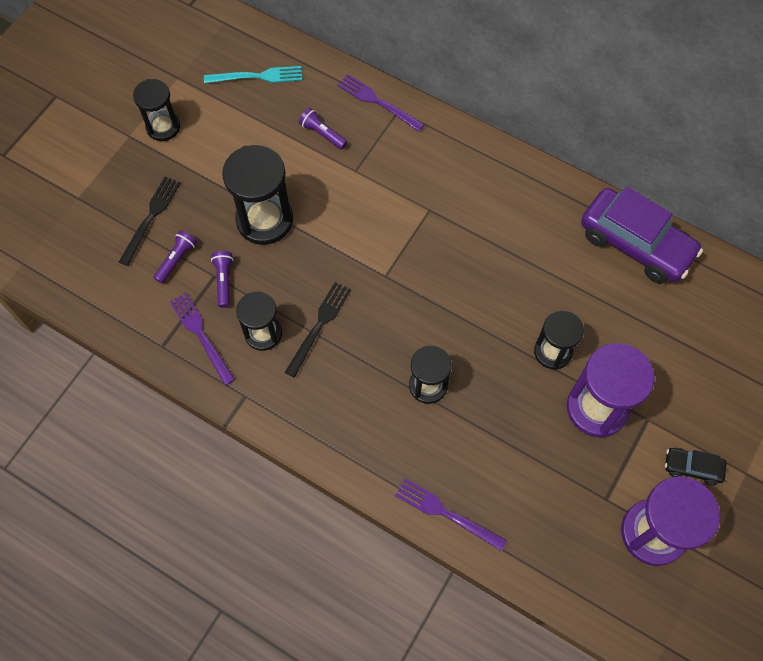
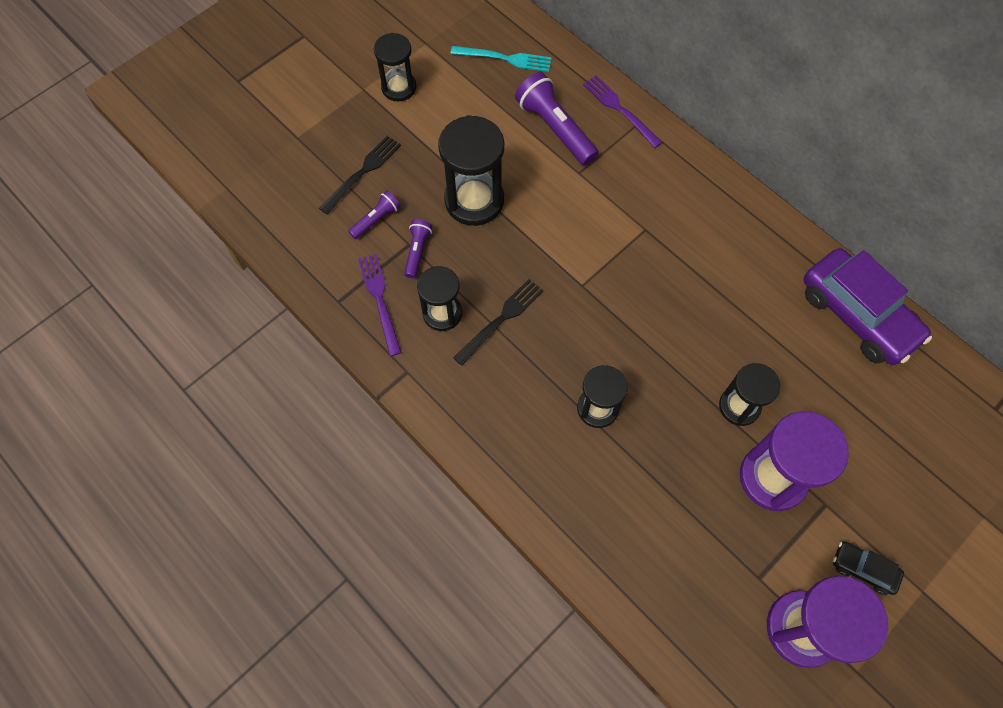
camera: 15 degrees right, 0 degrees up
(322, 134) = (555, 129): purple flashlight -> purple flashlight, size x1.86
(446, 513) = (582, 547): purple fork -> none

